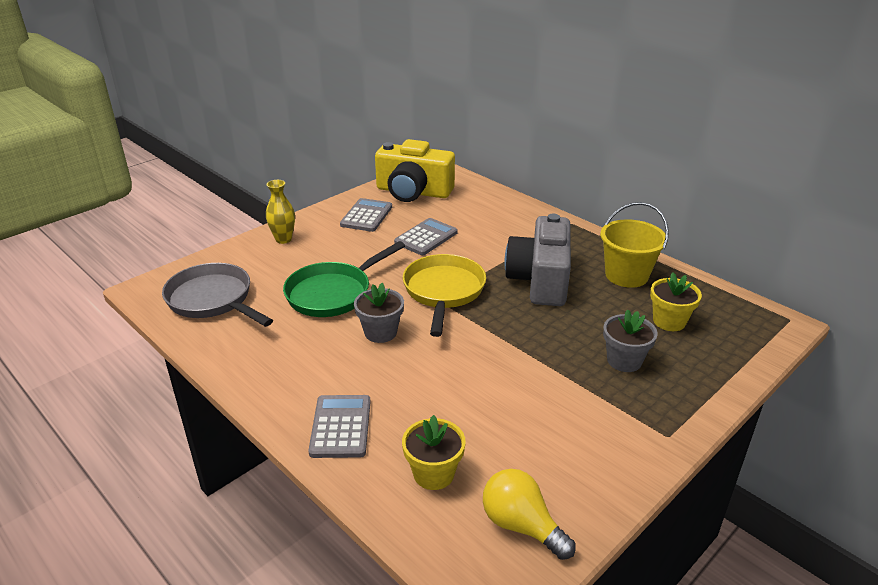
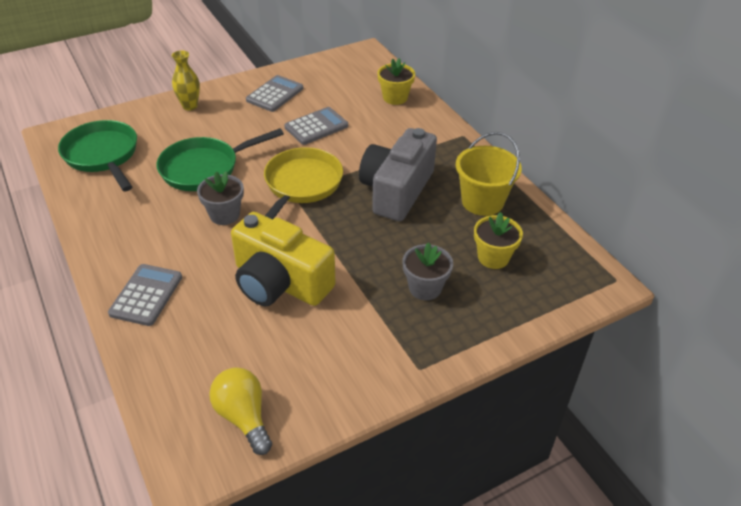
camera: 15 degrees right, 10 degrees up
(213, 300) = (103, 155): grey pan -> green pan
(413, 192) = (331, 75): yellow camera -> yellow camera (280, 282)
(433, 474) = (198, 354): yellow flower pot -> yellow flower pot (395, 97)

